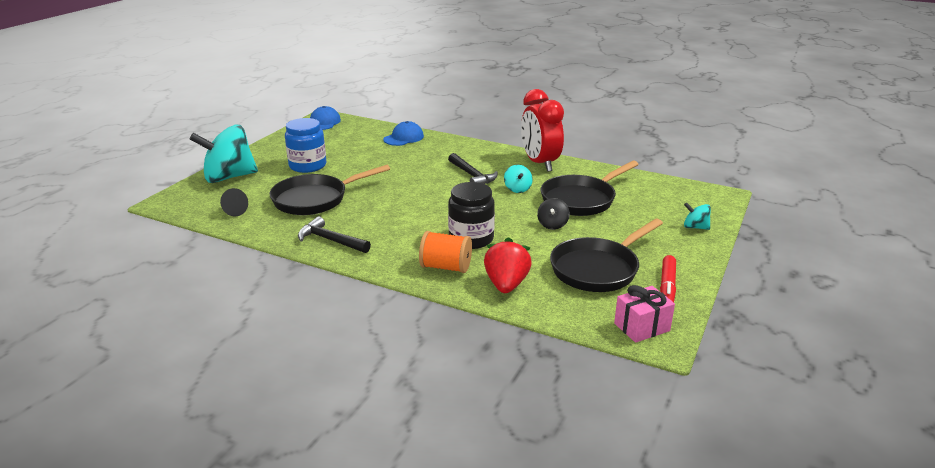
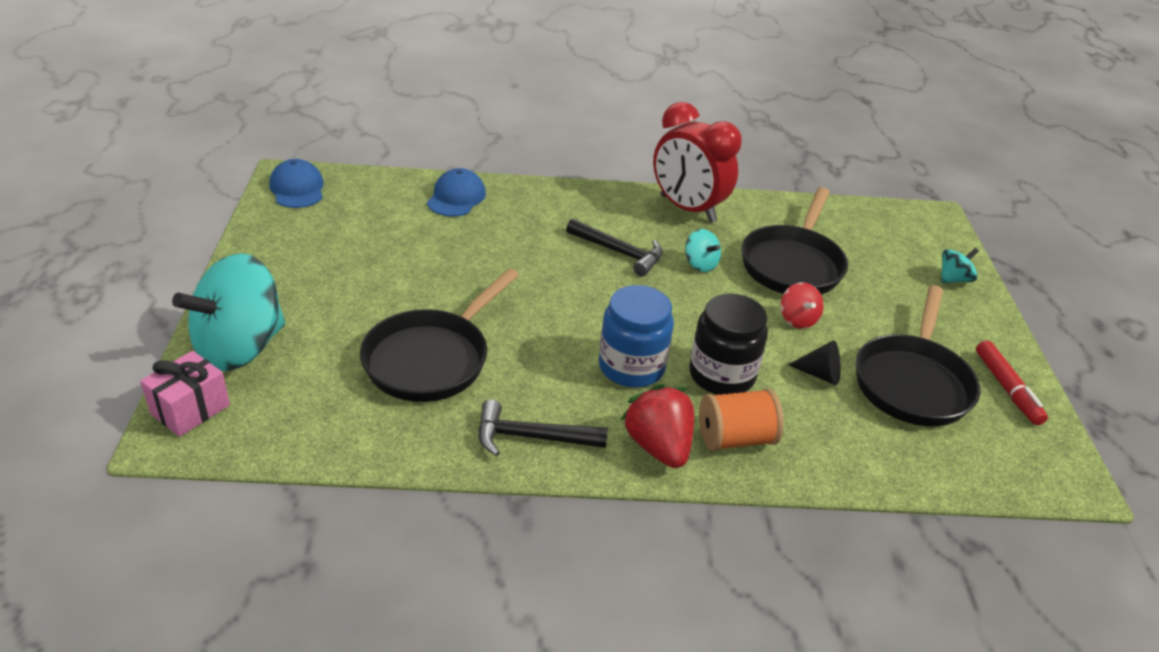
camera: 30 degrees left, 10 degrees up
(233, 211) = (317, 421): black cone -> black cone (820, 374)
(307, 166) = (355, 289): blue jar -> blue jar (631, 367)
(506, 284) = (835, 445): red strawberry -> red strawberry (658, 446)
(552, 225) = (797, 319): black spinning top -> red spinning top
(641, 327) = (1036, 464): pink gift -> pink gift (190, 409)
(695, 227) = (953, 279): turquoise spinning top -> turquoise spinning top turned 150 degrees clockwise

